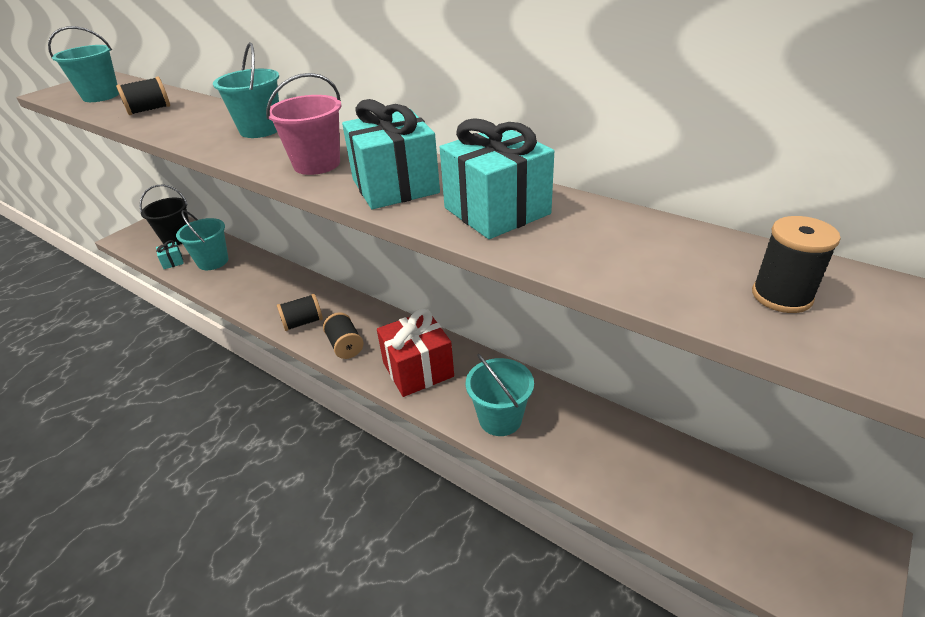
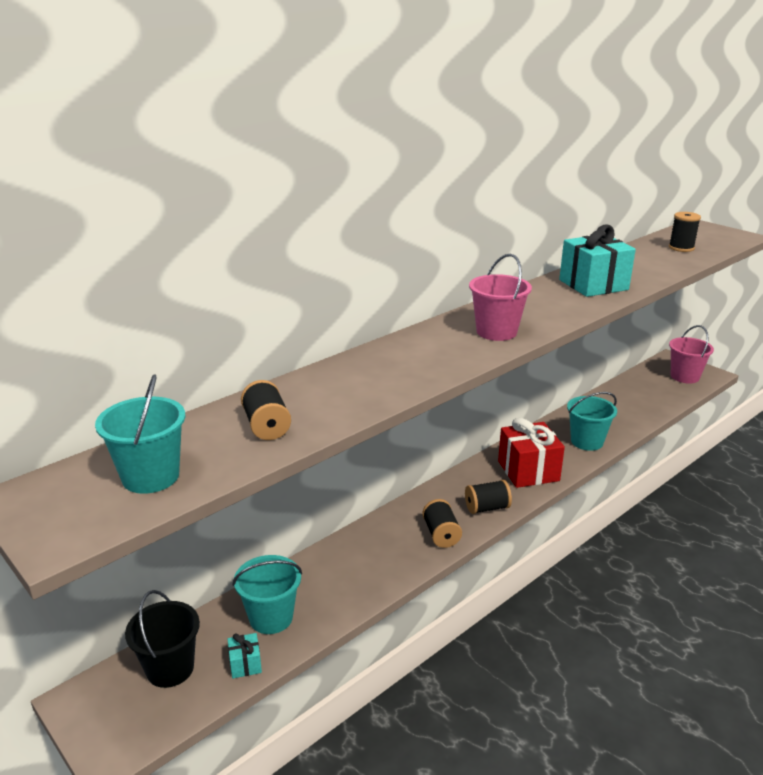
camera: 80 degrees left, 10 degrees down
(260, 130) = (396, 356): turquoise bucket -> none
(395, 186) = (549, 308): turquoise gift -> none
(797, 559) = (684, 376): none -> pink bucket

